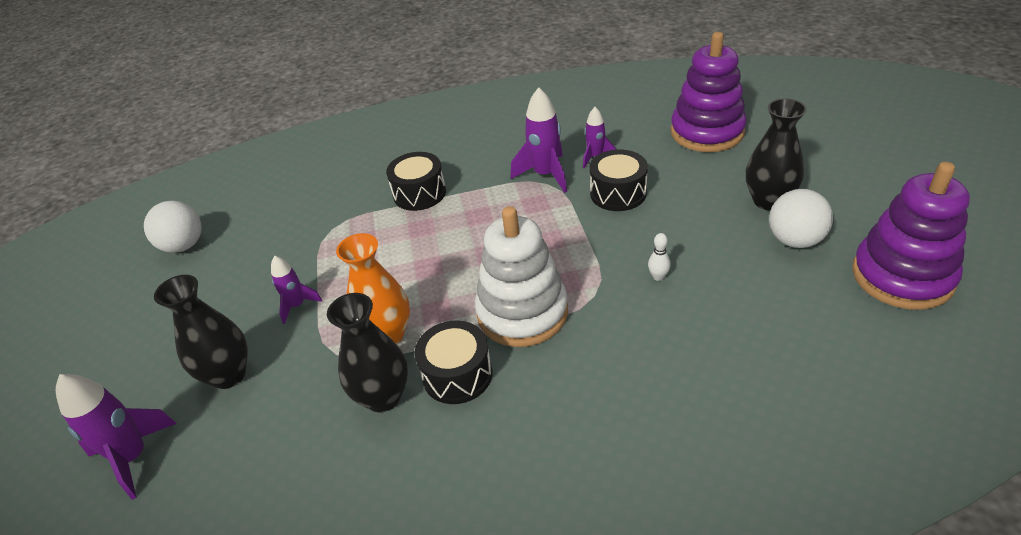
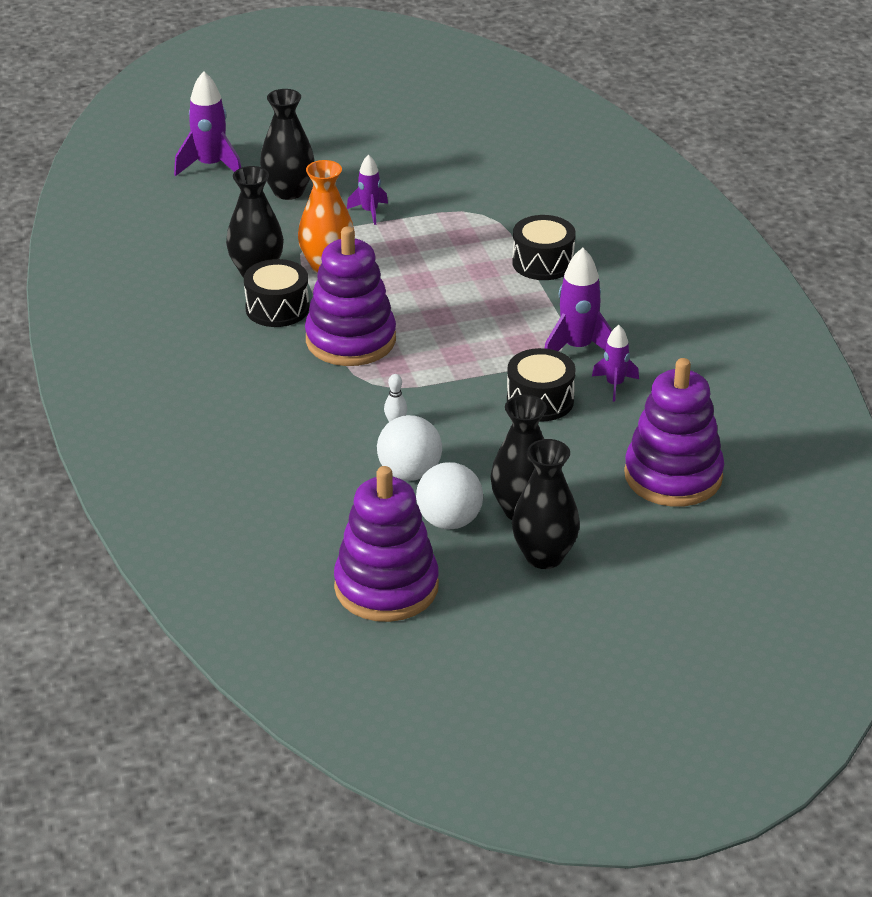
camera: 80 degrees right, 5 degrees down
(184, 246) = (459, 131): white ball -> white ball (409, 473)
(522, 312) = (350, 340): white stacking toy -> purple stacking toy
(824, 189) = (544, 556): none -> black vase

